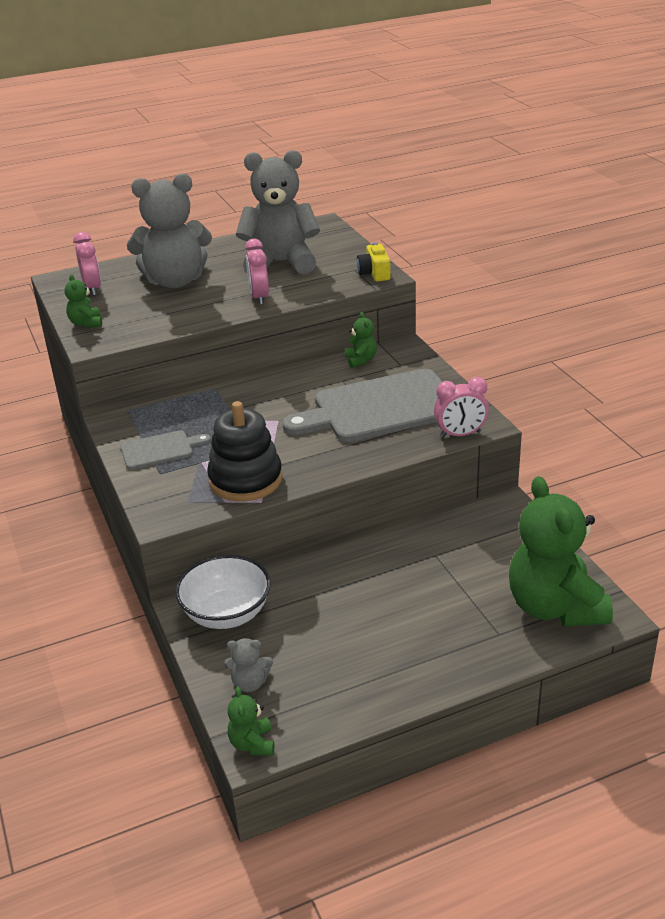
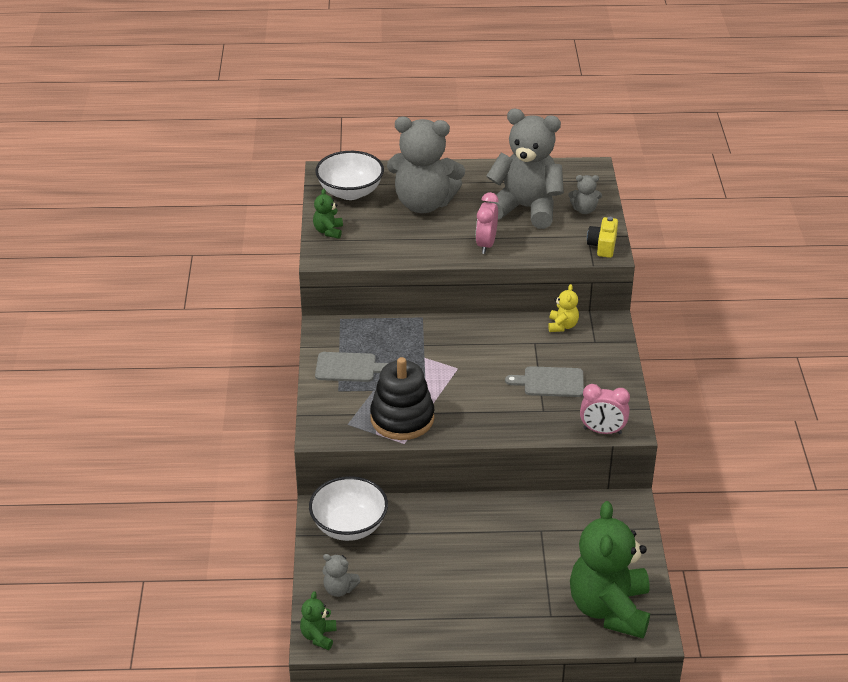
camera: 20 degrees right, 5 degrees up
(92, 289) = (350, 192): pink clock -> white bowl
(337, 252) = (584, 210): none -> grey teddy bear
(361, 360) = (562, 326): green teddy bear -> yellow teddy bear
(380, 408) = (550, 382): grey cutting board -> grey cutting board, size x0.49

